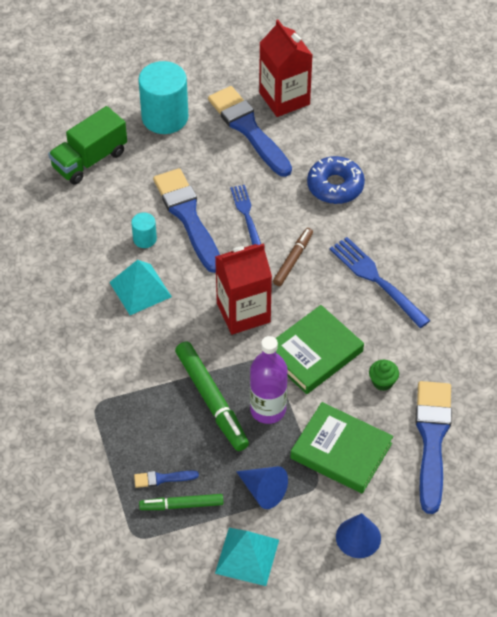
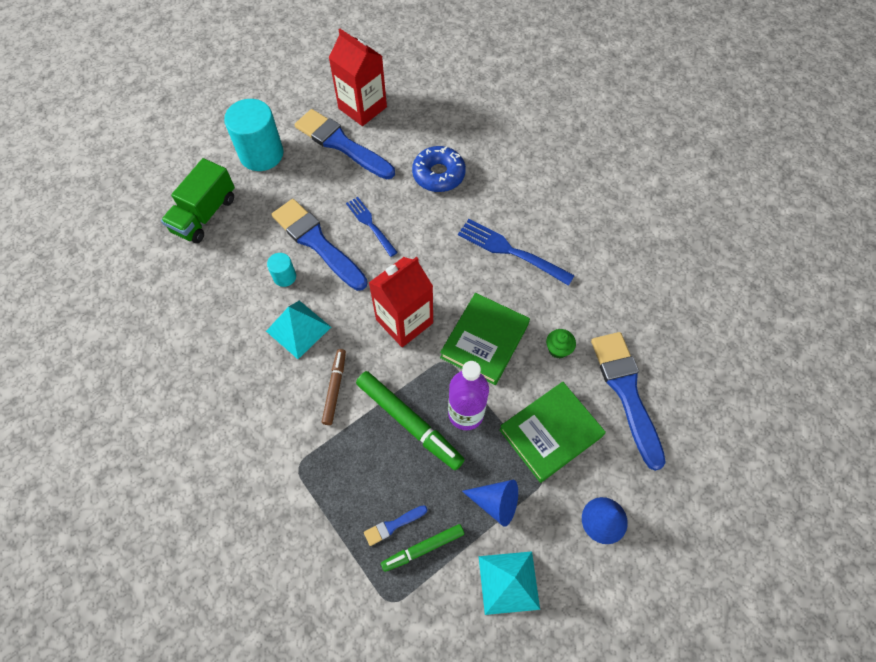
camera: 20 degrees left, 10 degrees up
(293, 260) = (429, 255): brown marker -> brown marker (335, 388)
(341, 451) = (550, 433): green book -> green book turned 45 degrees counterclockwise

